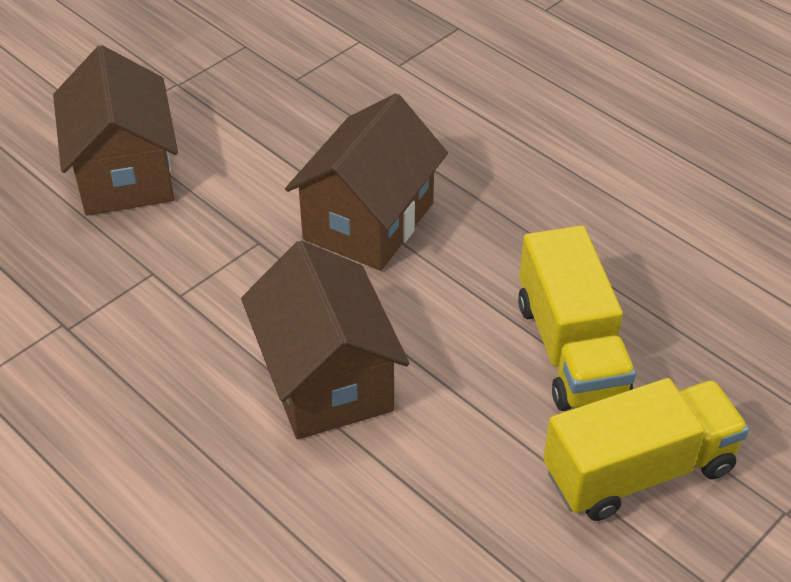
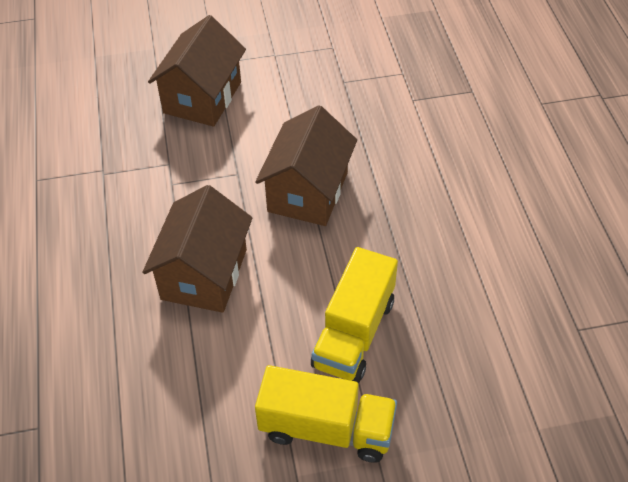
camera: 35 degrees right, 5 degrees up
(368, 221) = (308, 192): brown house -> brown house turned 45 degrees counterclockwise

